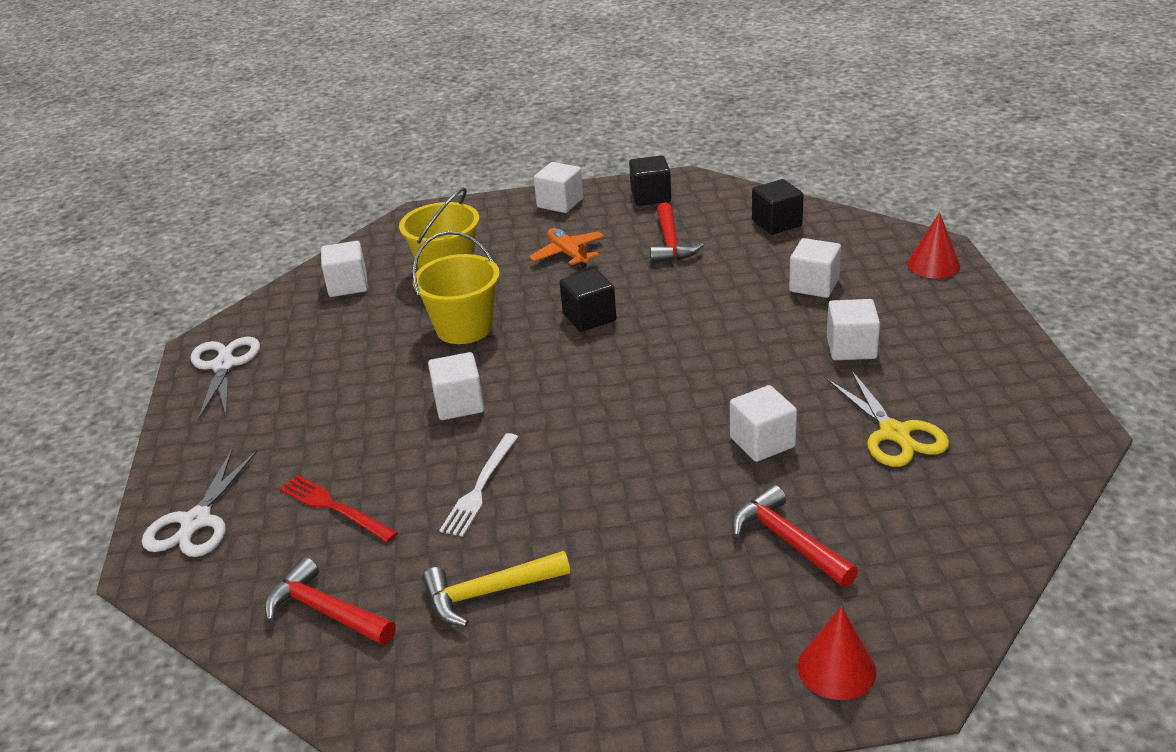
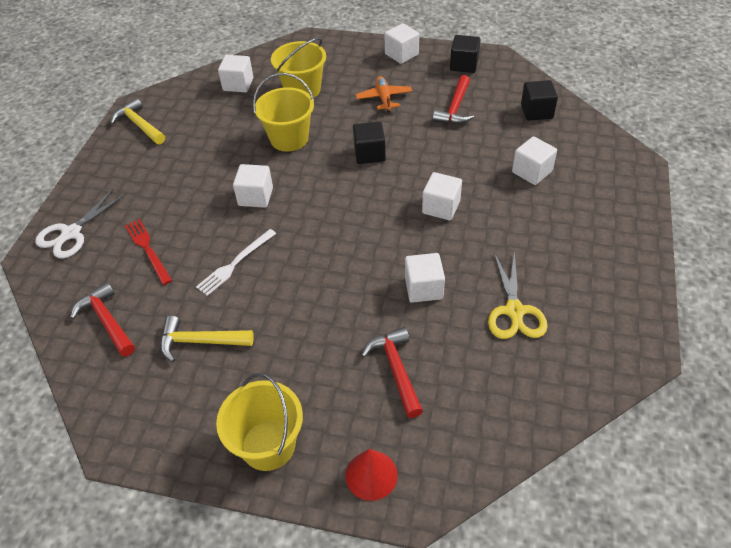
camera: 20 degrees right, 15 degrees up
(223, 366) = (139, 125): white scissors -> yellow hammer
(671, 682) = (268, 445): none -> yellow bucket
(851, 348) = (526, 232): white cube -> white cube (441, 207)
(933, 265) = (627, 179): red cone -> none

